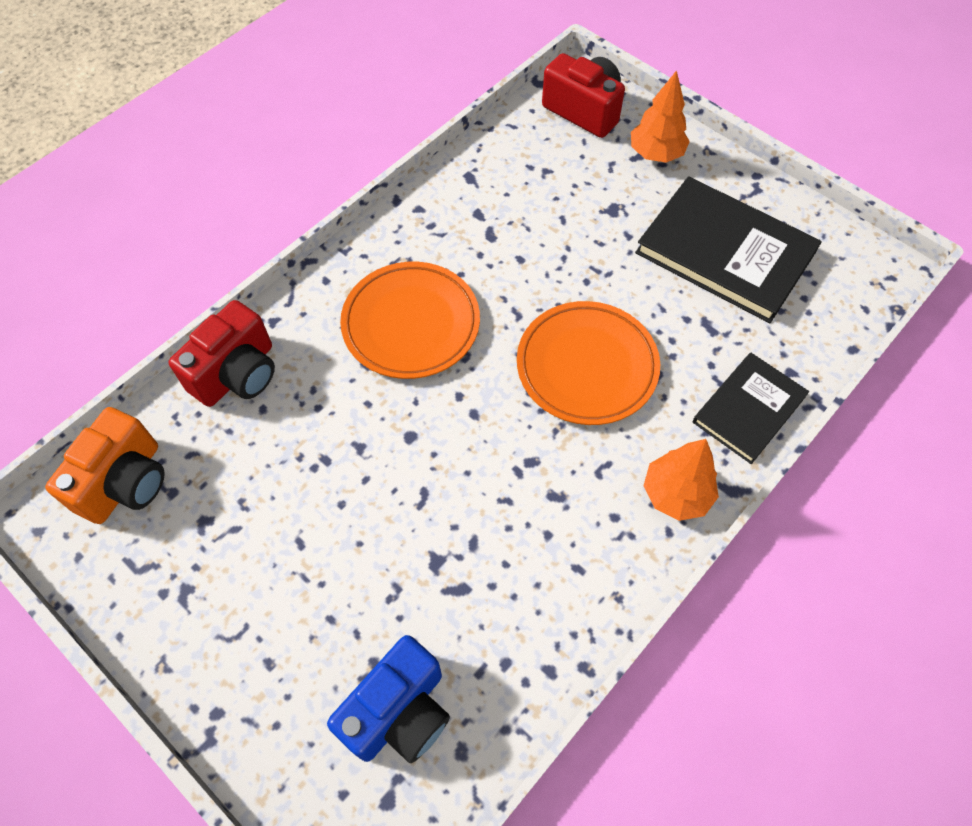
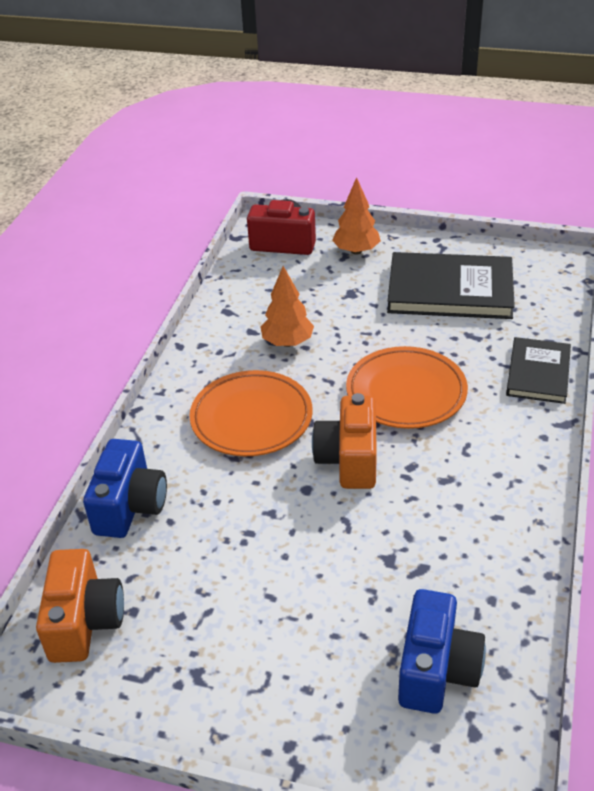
camera: 25 degrees left, 20 degrees down
(237, 373) = (130, 506): red camera -> blue camera
(474, 422) = (349, 460): none -> orange camera
(676, 494) = (529, 442): orange tree -> orange tree (287, 342)

